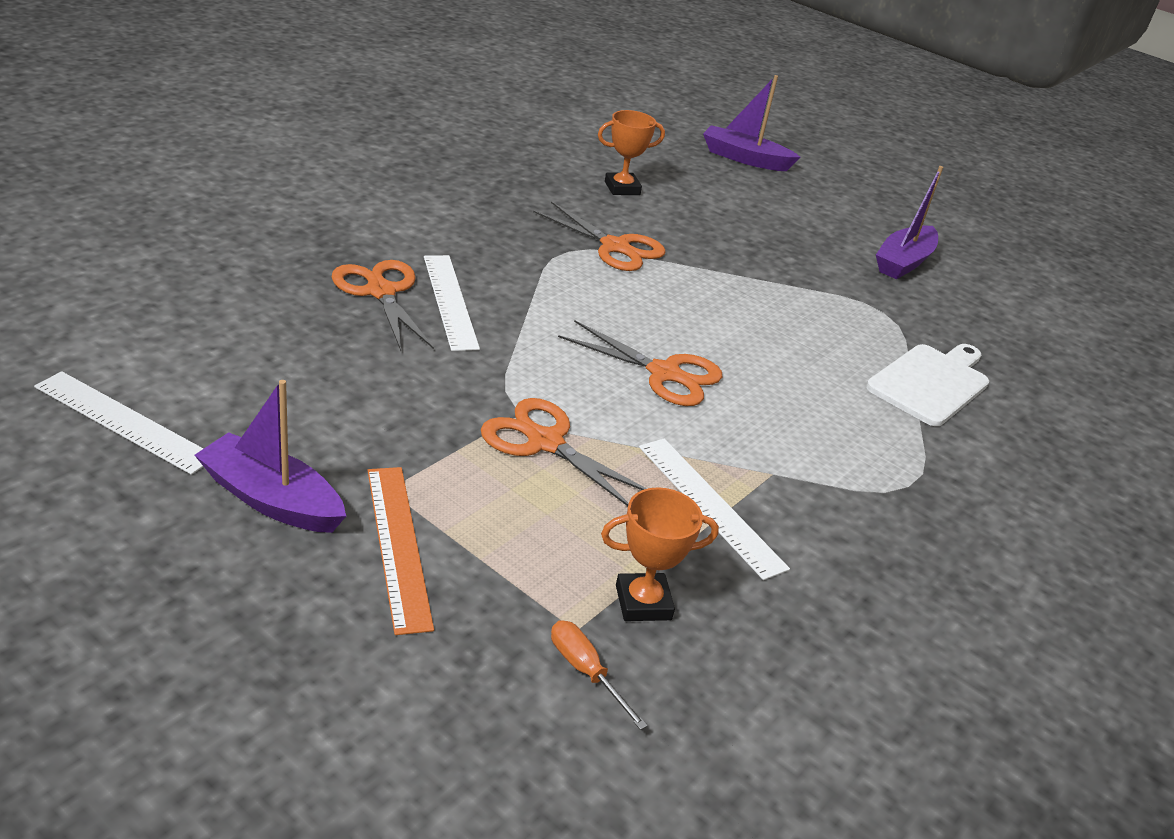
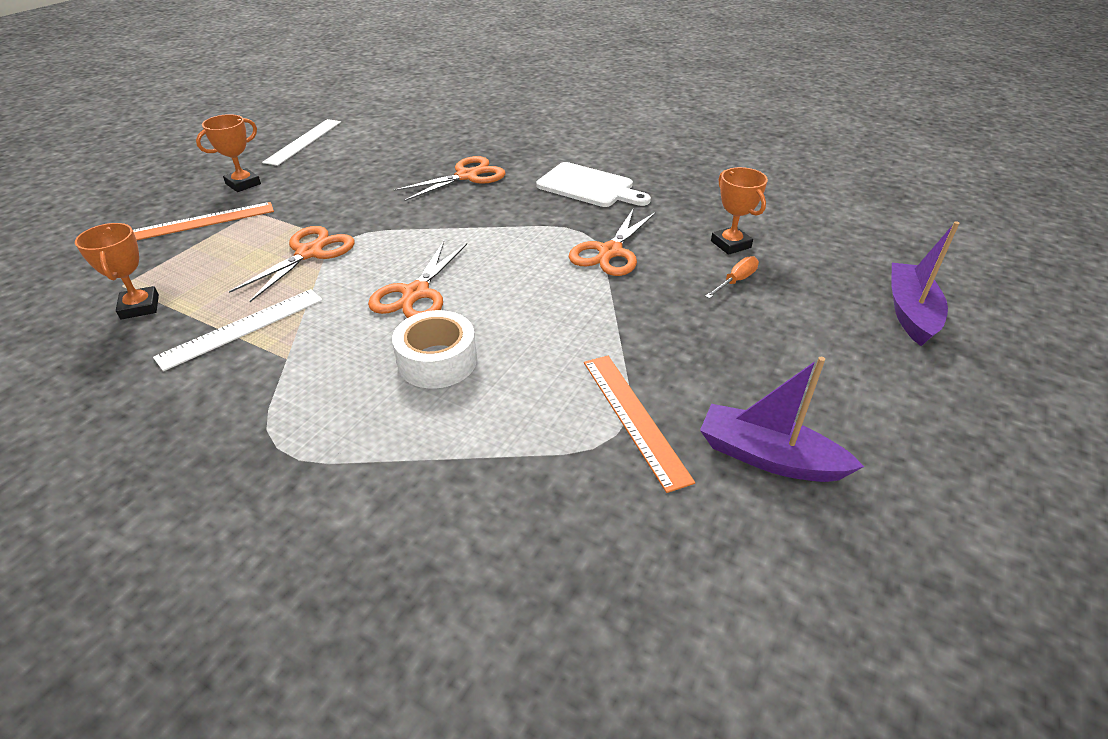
camera: 85 degrees right, 5 degrees up
(271, 499) = (243, 184): purple boat -> orange trophy
(450, 301) = (471, 198): white ruler -> none
(585, 671) = (84, 292): orange screwdriver -> orange screwdriver (736, 281)
(786, 378) = (437, 361): none -> white tape
(865, 300) = (634, 418): none -> orange ruler
(931, 383) = (474, 474): white cutting board -> white cutting board (589, 186)

